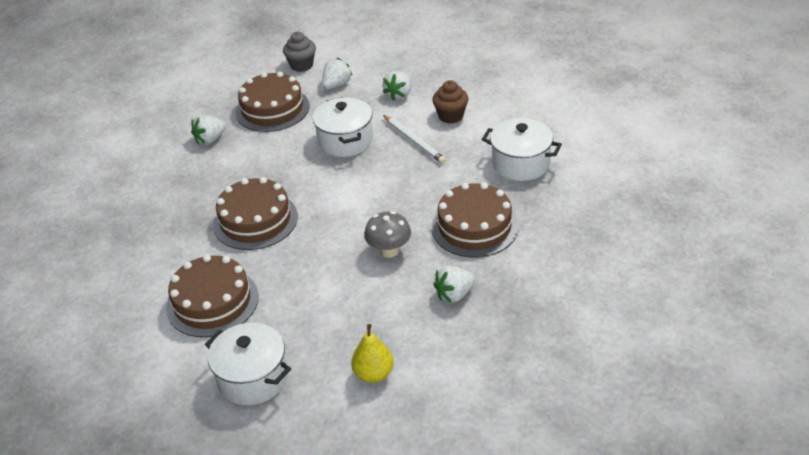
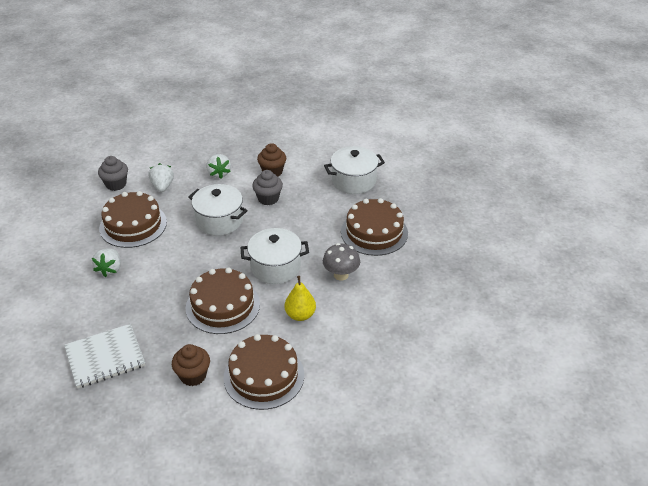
camera: 45 degrees left, 0 degrees up
(123, 212) = (105, 357): none -> white notebook
(163, 267) = (193, 376): none -> brown cupcake
(253, 378) = (356, 404): white pot -> white pot (275, 267)
(374, 374) = (426, 352): yellow pear -> yellow pear (300, 315)
(414, 141) = (268, 198): white pencil -> grey cupcake
(454, 294) = (413, 278): white strawberry -> none

